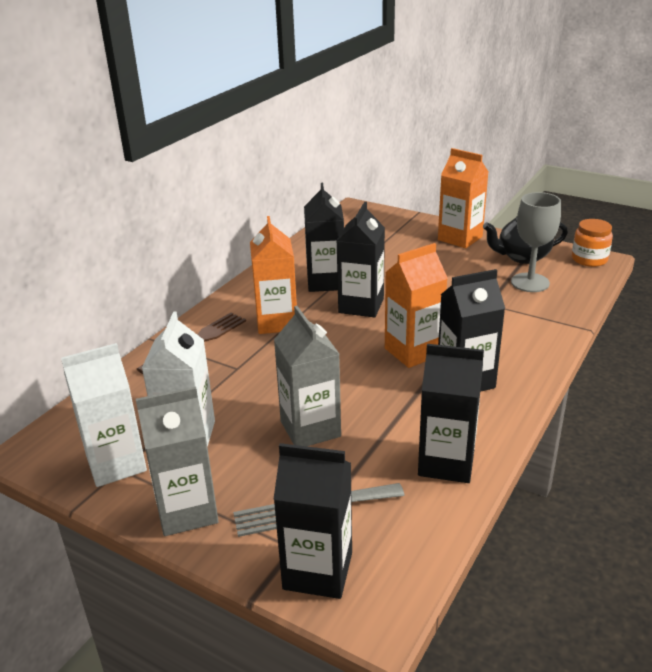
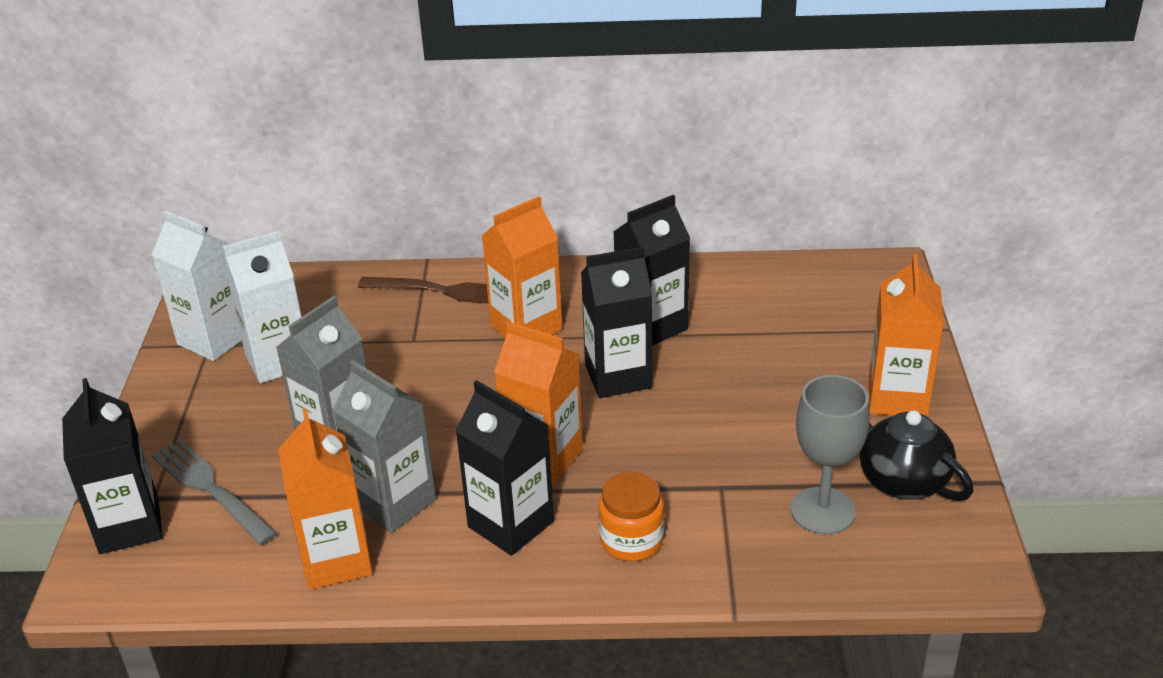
camera: 60 degrees right, 5 degrees up
(187, 511) = (171, 411): grey carton -> grey carton (394, 502)
(446, 462) = (336, 560): black carton -> orange carton
(589, 259) = (968, 557): orange jar -> orange jar (631, 540)

